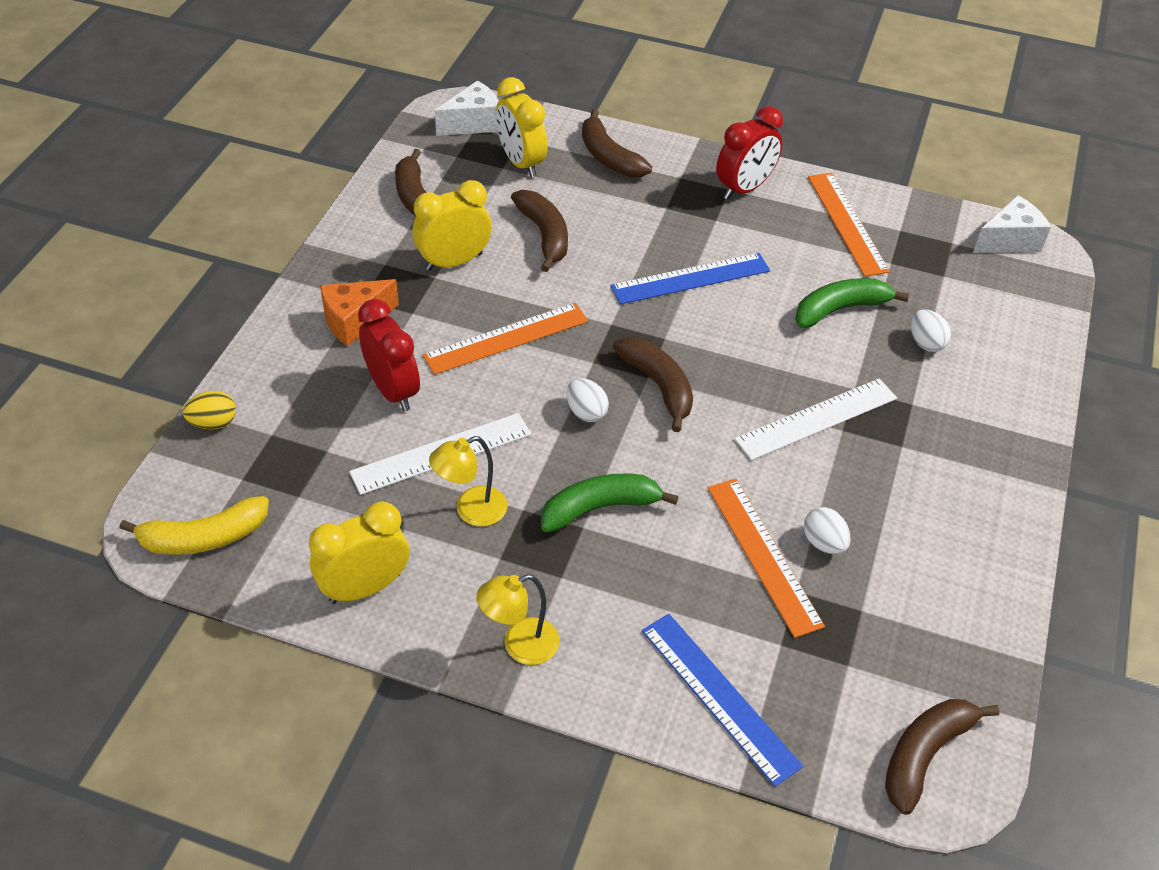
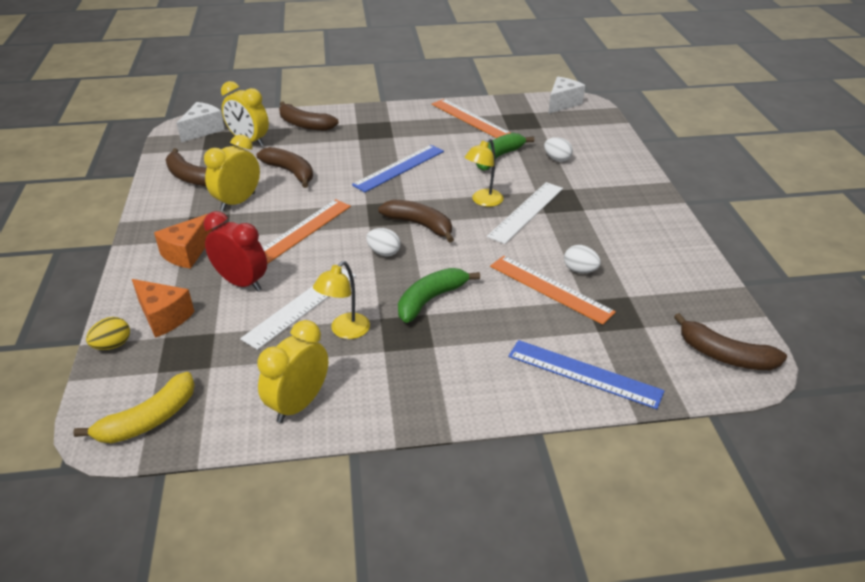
camera: 25 degrees left, 10 degrees down
(284, 406) = (164, 317): none -> orange cheese
(520, 645) = (434, 396): yellow lamp -> yellow lamp (483, 201)
(744, 188) = (399, 118): red clock -> none
(924, 754) = (725, 355): brown banana -> brown banana turned 75 degrees counterclockwise

